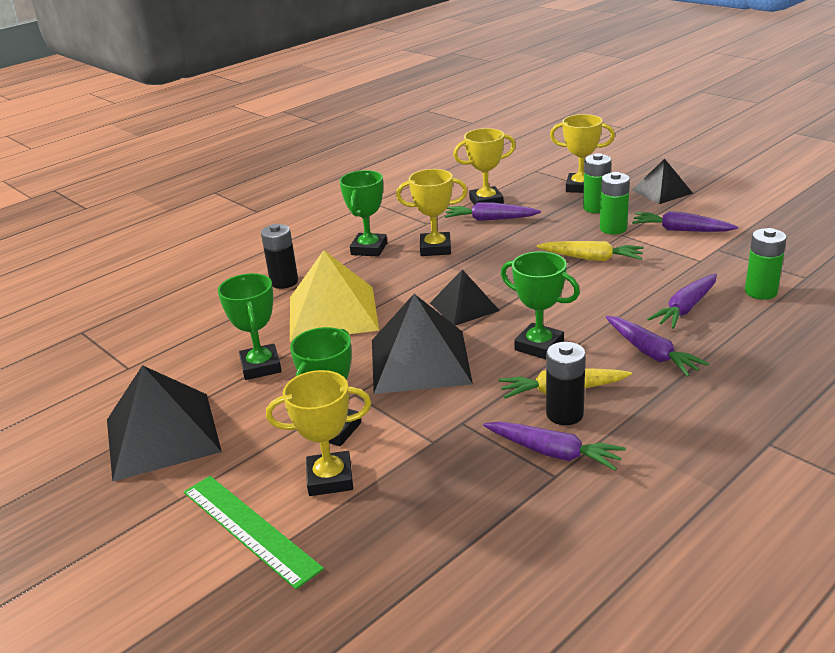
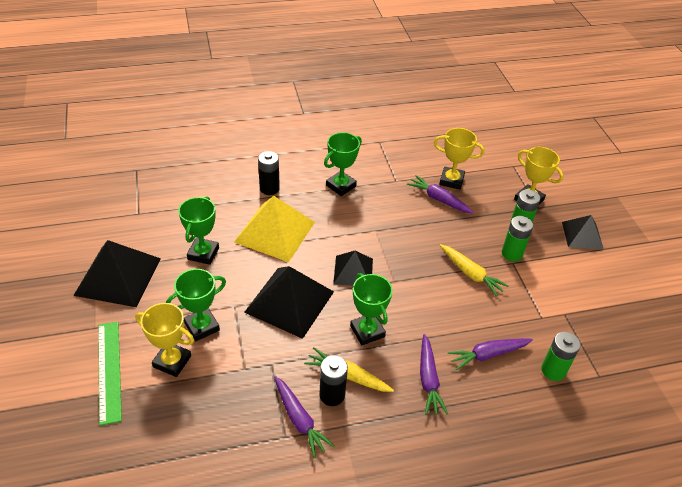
camera: 25 degrees right, 15 degrees up
(435, 248) = (381, 208): yellow trophy -> none
(681, 230) = (557, 281): purple carrot -> none

